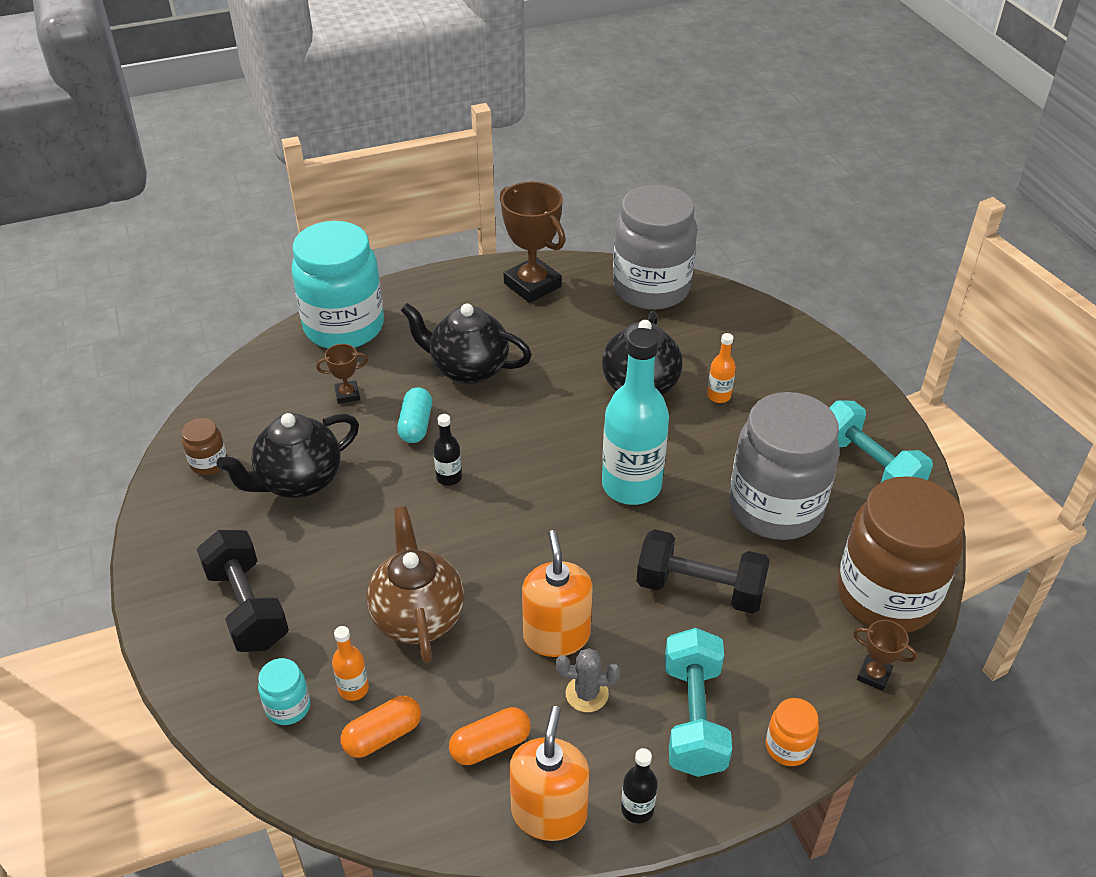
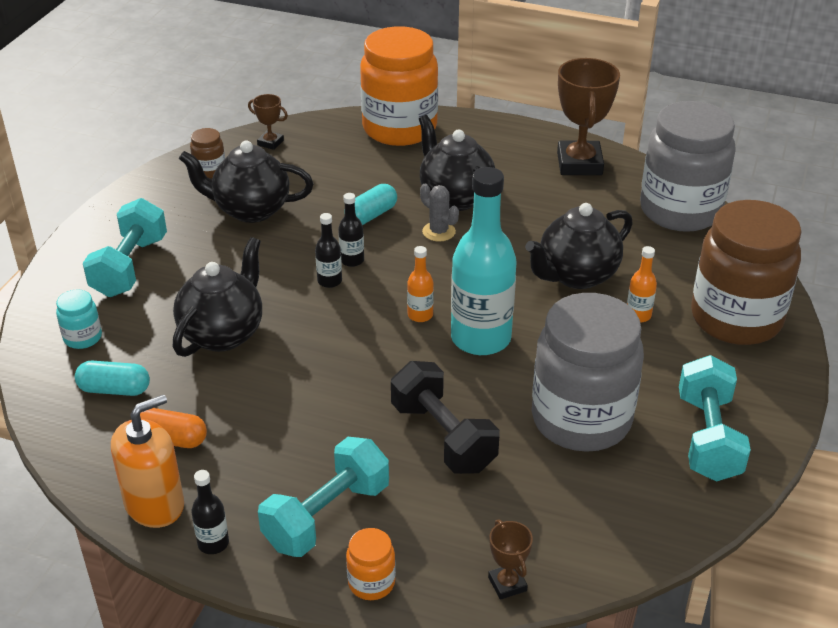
camera: 40 degrees right, 5 degrees down
(247, 607) = (130, 267): black dumbbell -> turquoise dumbbell
(344, 327) = (399, 129): turquoise jar -> orange jar
(347, 394) = (348, 173): brown trophy -> brown trophy (270, 143)
(353, 689) = (131, 351): orange bottle -> orange bottle (420, 315)
(383, 735) = (114, 389): orange capsule -> turquoise capsule
(418, 616) = (223, 334): brown teapot -> black teapot
(452, 508) = (329, 281): none -> black bottle
(556, 635) = (298, 402): orange soap dispenser -> none
(587, 694) = (272, 451): grey cactus -> grey cactus (438, 232)
(886, 596) = (595, 538): brown jar -> brown jar (736, 319)

